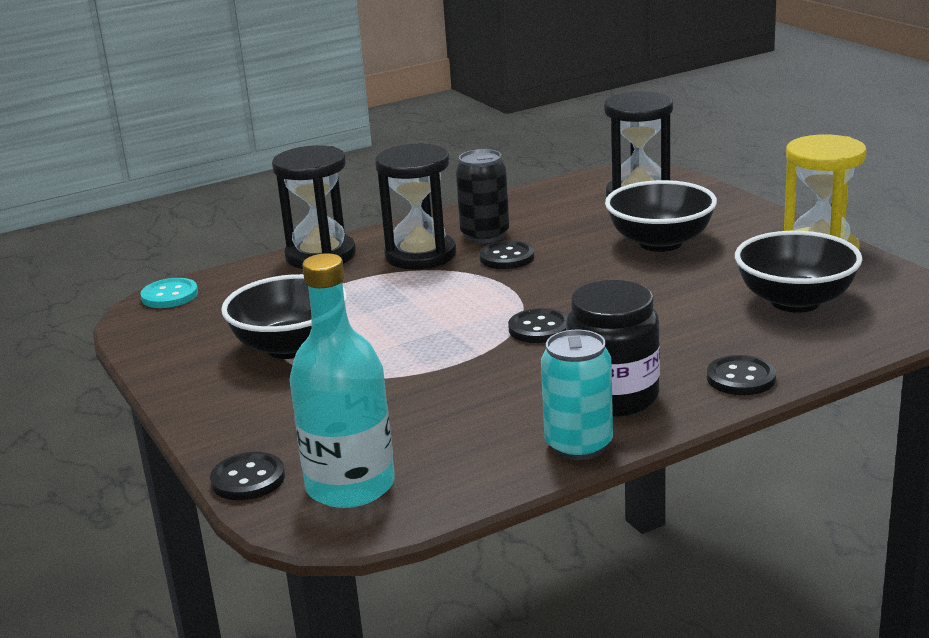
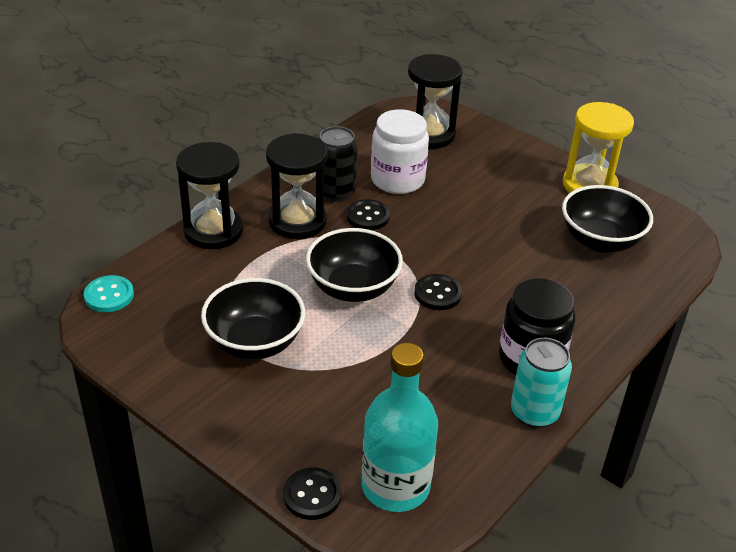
camera: 25 degrees left, 15 degrees up
(568, 230) = (397, 180): none -> white jar
(660, 243) = (474, 187): black bowl -> black bowl (353, 288)
(741, 378) = (605, 325): black button -> none

